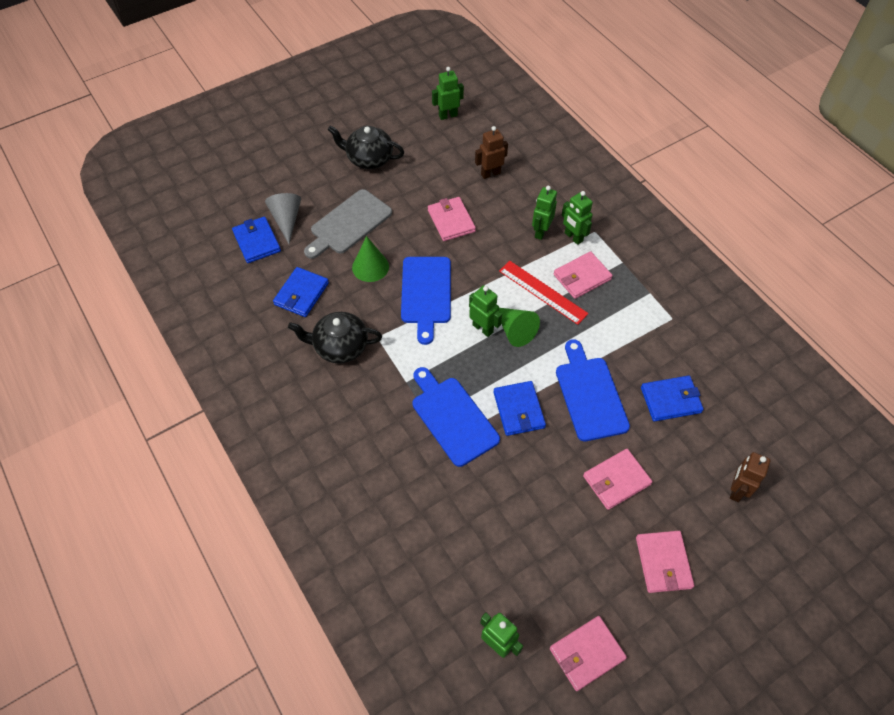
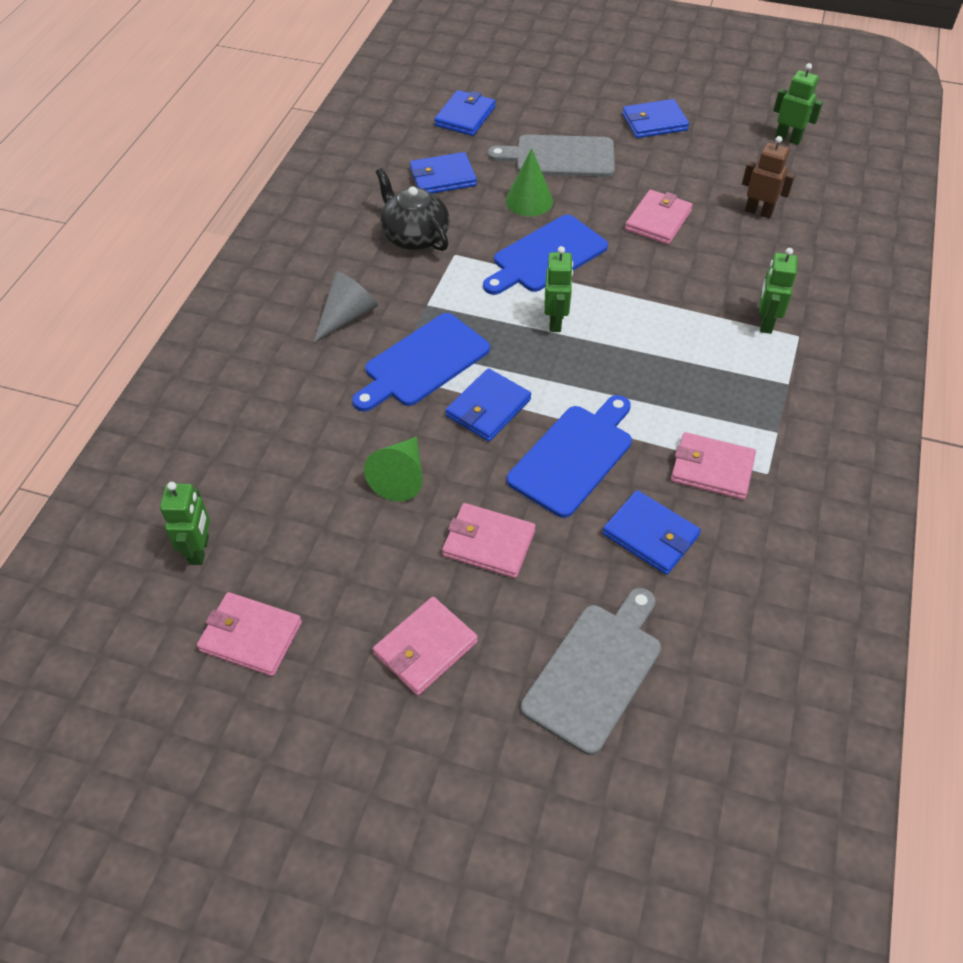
camera: 50 degrees right, 5 degrees down
(286, 220) = (512, 118): grey cone -> grey cone (347, 316)
(369, 159) = (654, 122): black teapot -> blue wallet
(453, 418) = (423, 362): blue cutting board -> blue cutting board turned 150 degrees counterclockwise
(514, 330) = (583, 347): green cone -> green cone (401, 476)
(541, 231) = (737, 293): green robot -> none
(542, 292) = (659, 340): red ruler -> none
(582, 277) = (721, 361): pink wallet -> pink wallet (712, 469)
(736, 490) = (596, 672): brown robot -> grey cutting board

